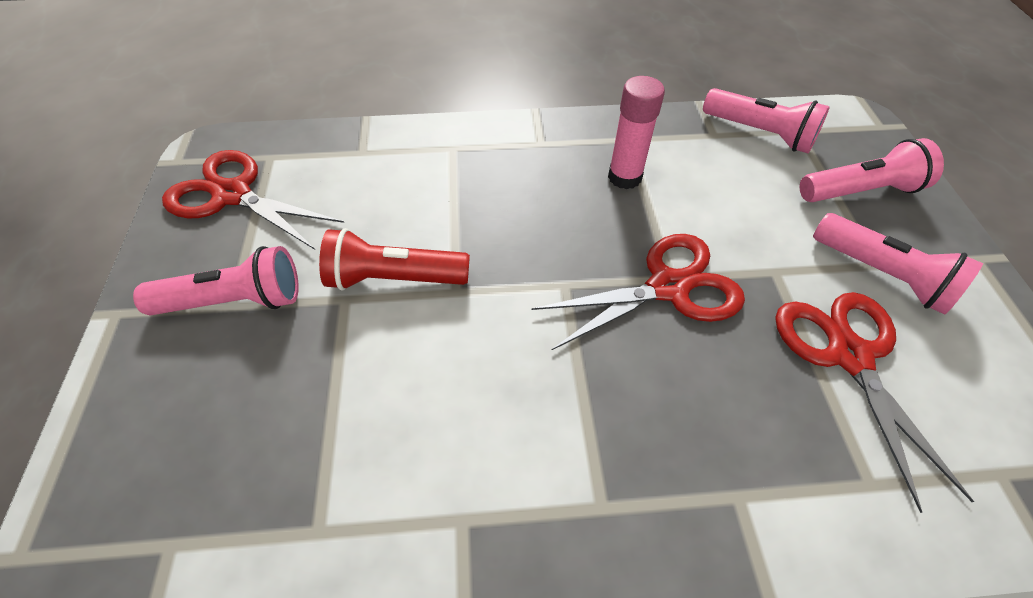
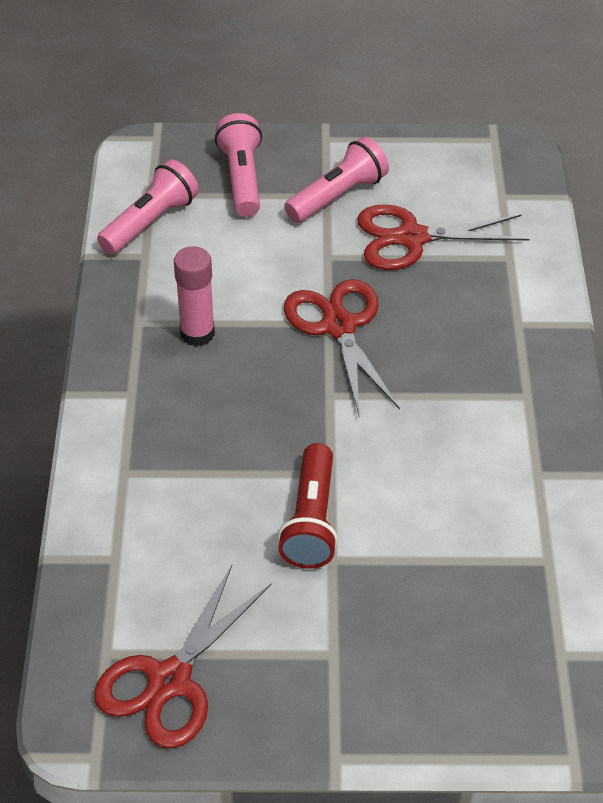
camera: 85 degrees left, 5 degrees down
(235, 301) = (328, 650): pink flashlight -> none

